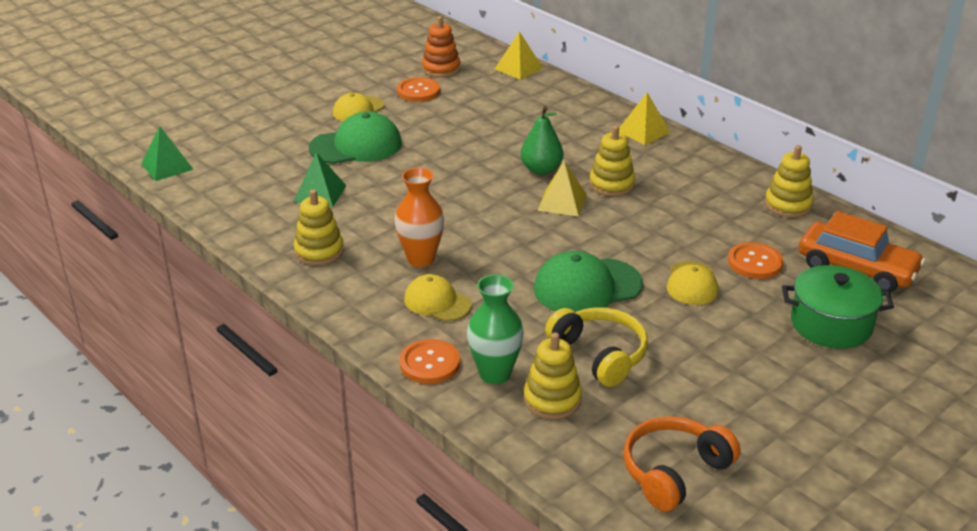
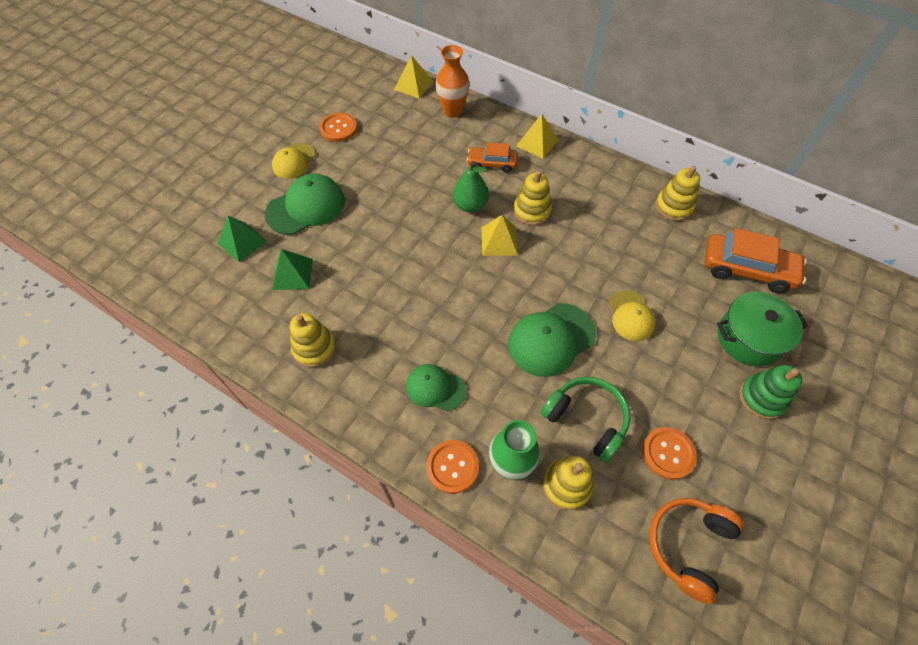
camera: 15 degrees left, 25 degrees up
(167, 166) = (143, 268): green pyramid -> green pyramid (242, 242)
(421, 259) = (405, 337): orange vase -> orange vase (452, 111)
(437, 302) = (435, 388): yellow cap -> green cap
(441, 69) = (349, 97): orange stacking toy -> none
(582, 141) = (492, 163): none -> orange car
(599, 354) = (586, 419): yellow headphones -> green headphones
(755, 262) = (670, 279): orange button -> orange button (668, 453)
(823, 374) = (761, 398): none -> green stacking toy

